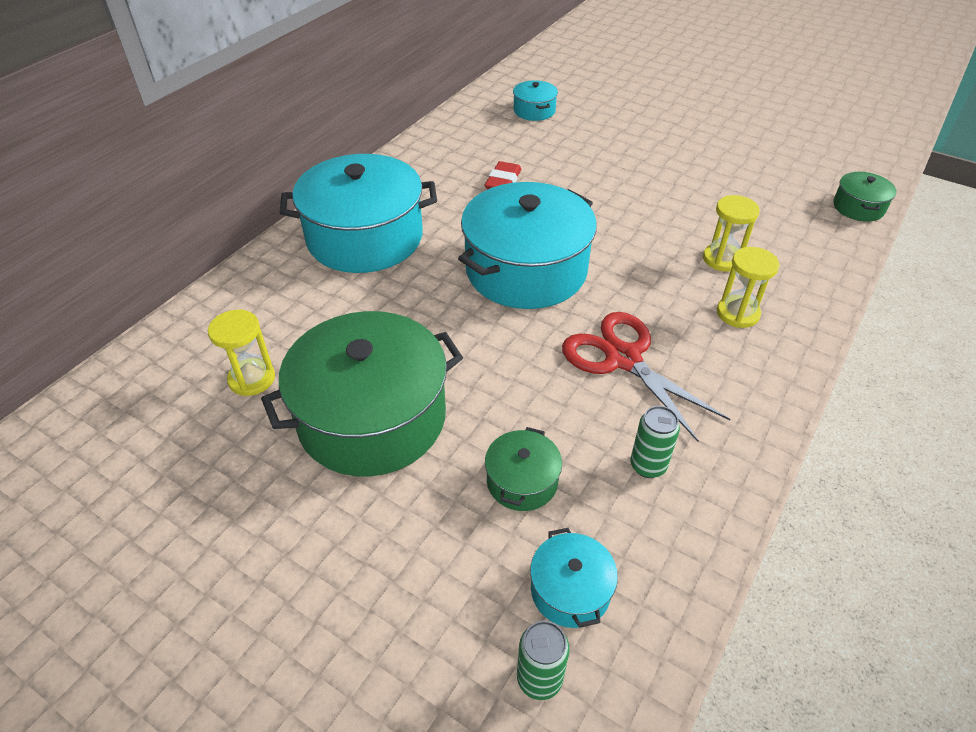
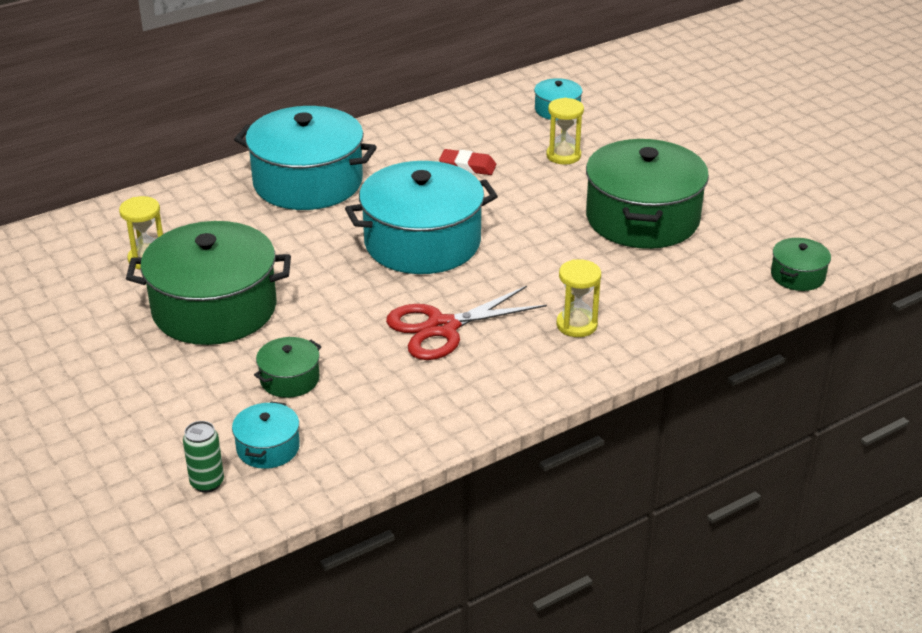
camera: 25 degrees right, 10 degrees down
(503, 181) = (467, 166): red eraser -> red eraser turned 60 degrees clockwise
(623, 359) = (442, 328): red scissors -> red scissors turned 105 degrees counterclockwise
(648, 466) = (392, 399): green can -> none
(692, 190) = (642, 218): none -> green pot
(722, 259) = (608, 281): yellow hourglass -> yellow hourglass (563, 155)

